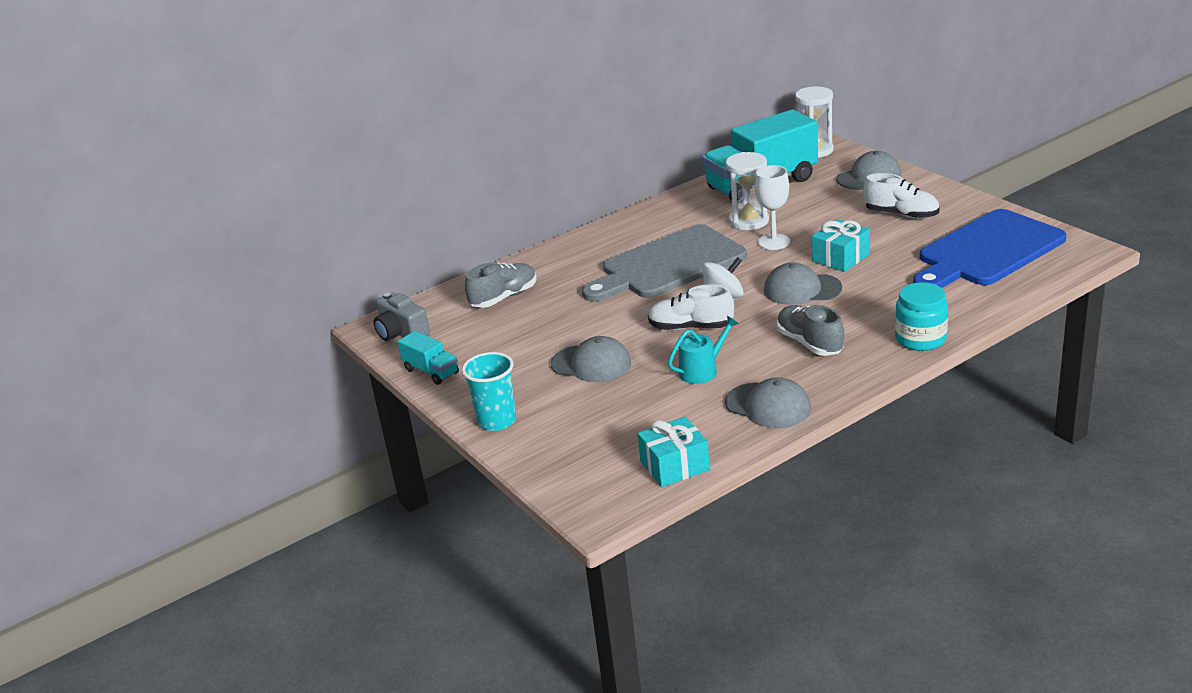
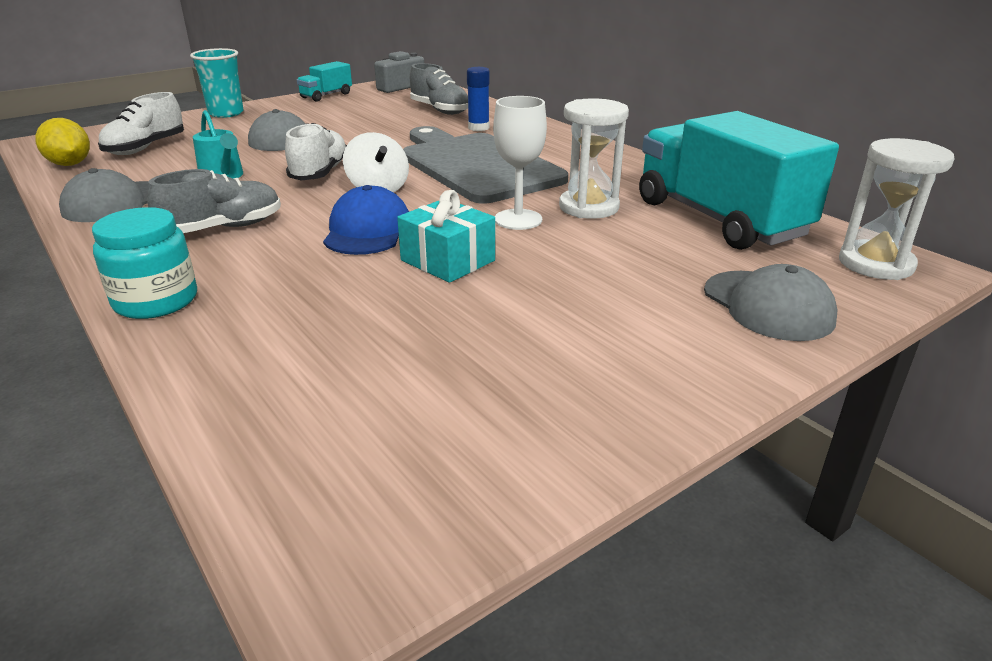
camera: 85 degrees right, 0 degrees up
(565, 273) = (478, 128): none -> blue glue stick
(674, 466) = (70, 164): turquoise gift -> yellow lemon
(802, 289) = (367, 230): grey cap -> blue cap
(901, 215) = (596, 324): white shoe -> white shoe (146, 148)
(987, 251) = (409, 403): blue cutting board -> none

